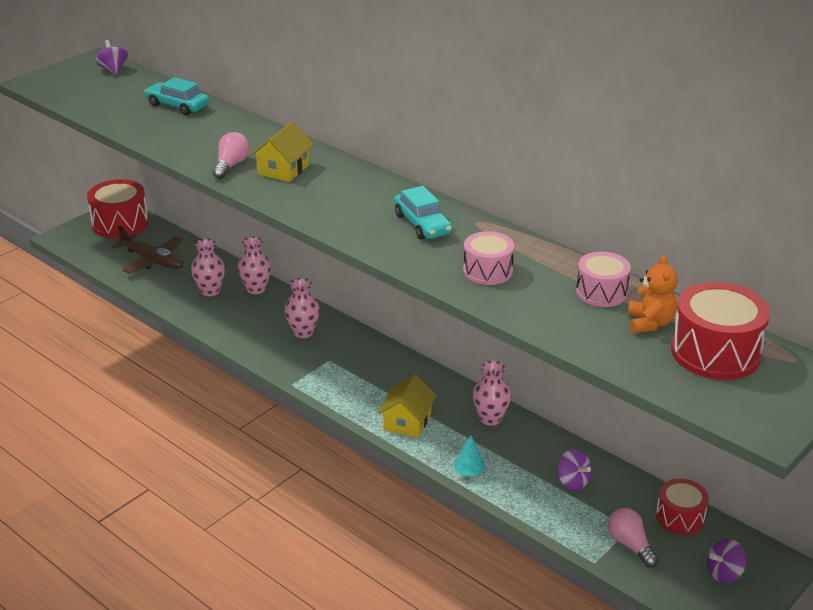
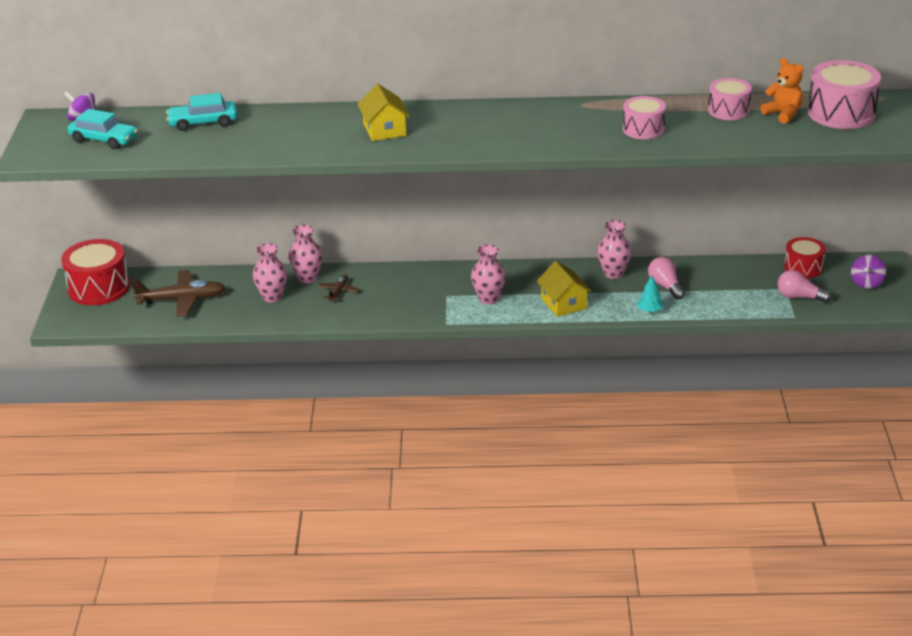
camera: 40 degrees left, 0 degrees up
(231, 165) = (339, 144): pink light bulb -> pink light bulb (665, 286)
(259, 312) = (338, 292): none -> brown plane
(303, 332) = (396, 288): pink vase -> pink vase (488, 298)
(422, 224) = (550, 121): turquoise car -> turquoise car (104, 140)
(572, 481) = (717, 282): purple spinning top -> none
(715, 352) = (841, 113): red drum -> pink drum

